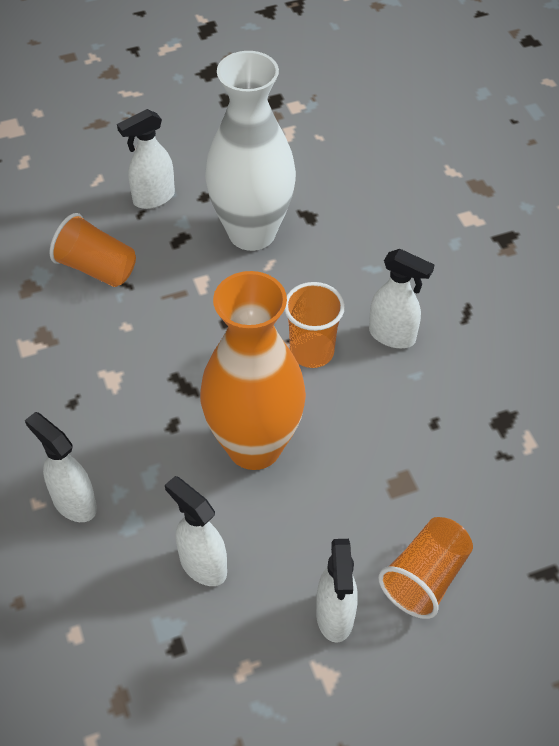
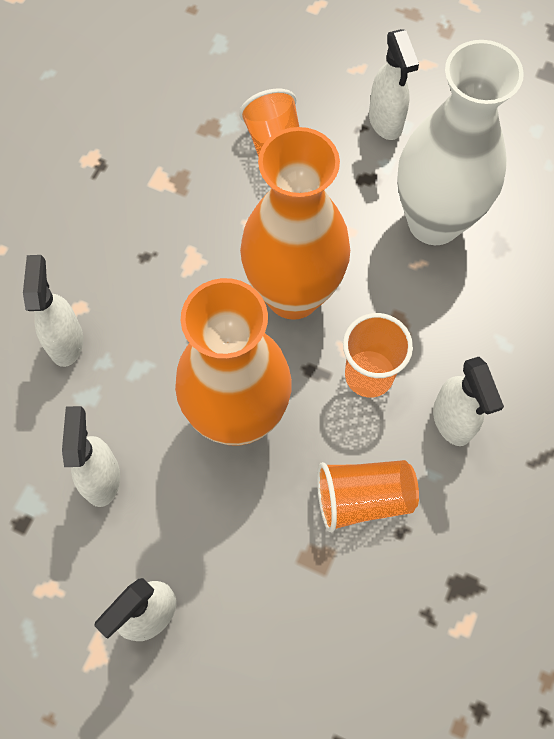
camera: 45 degrees right, 15 degrees up
(153, 198) = (385, 122): white spray bottle -> white spray bottle turned 120 degrees counterclockwise
(207, 344) = (293, 294): none -> orange vase
(425, 577) = (250, 654): orange cup -> orange cup (363, 498)

